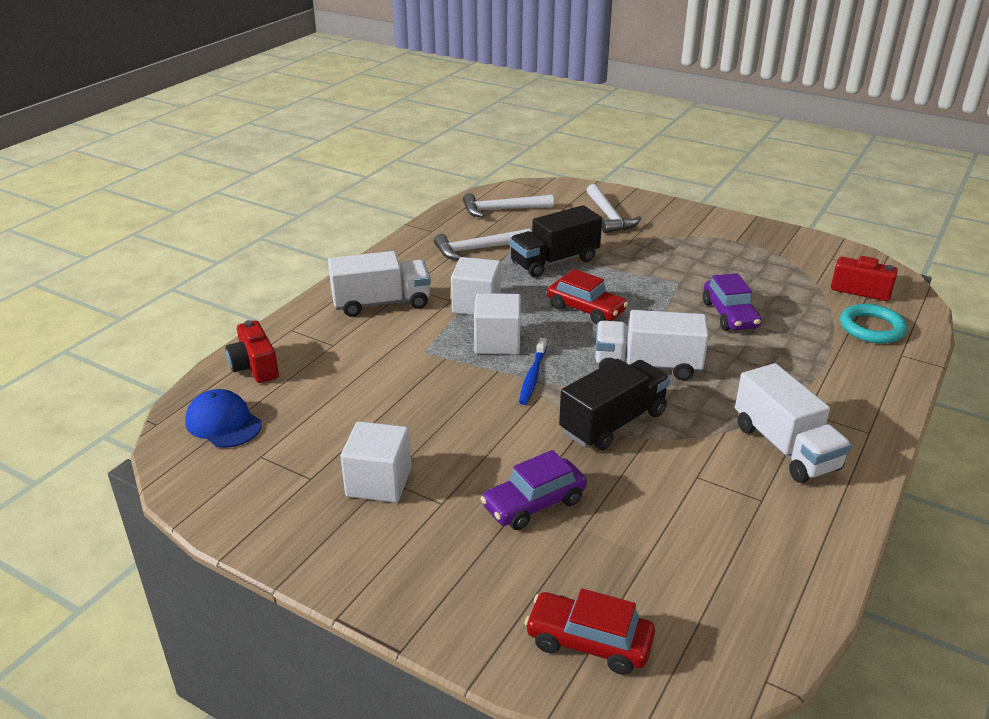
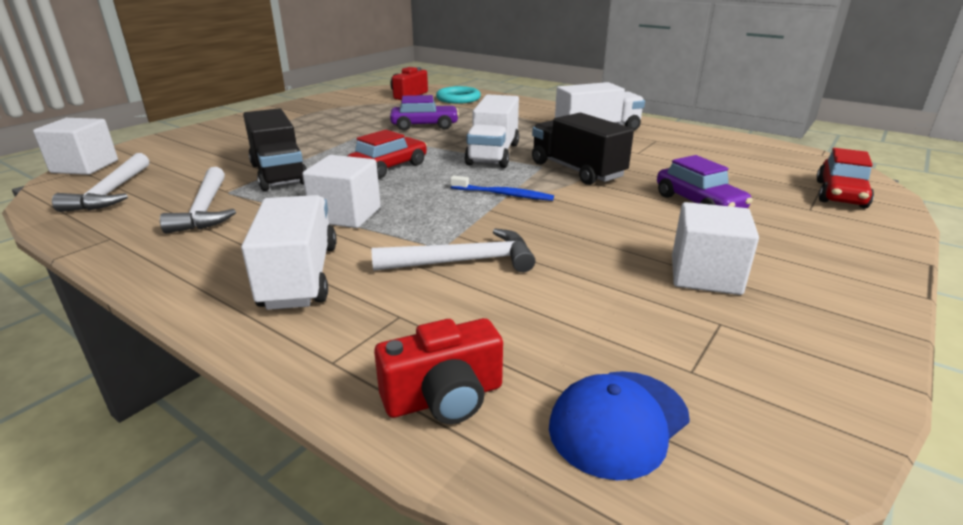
camera: 85 degrees left, 5 degrees down
(497, 342) = (434, 207): white cube -> white cube (85, 166)
(609, 216) = (204, 147): white hammer -> white hammer (463, 261)

